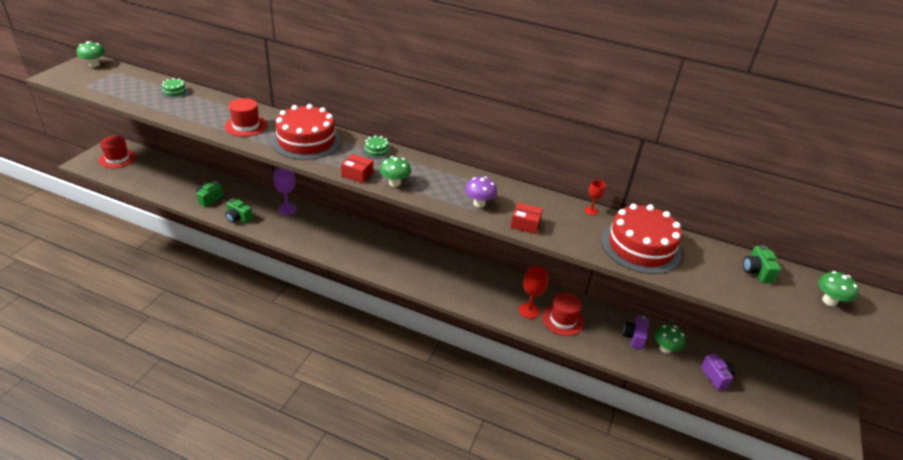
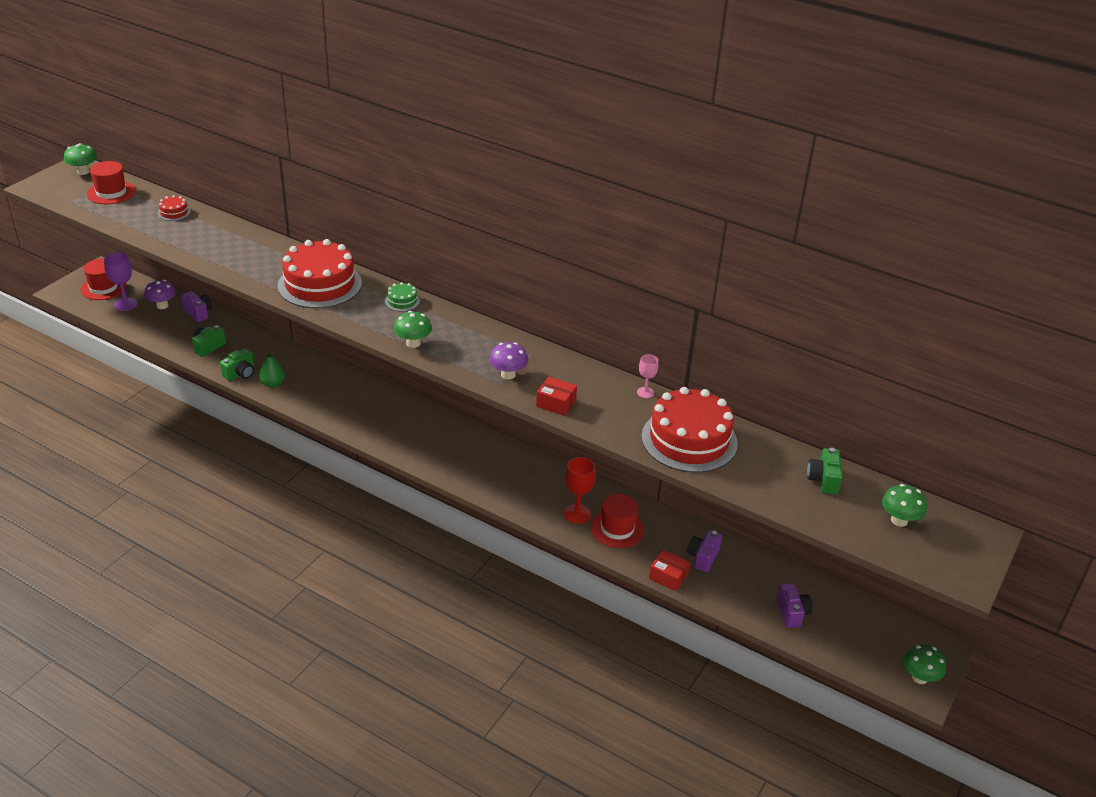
camera: 10 degrees right, 0 degrees up
(167, 169) = (162, 305): none -> purple mushroom
(175, 92) = (174, 212): green cake -> red cake
(197, 174) = (198, 313): none -> purple camera
(238, 218) = (240, 373): green camera -> green camera turned 90 degrees counterclockwise
(246, 126) = (251, 261): red hat -> red hat (111, 192)
(266, 224) = (273, 384): none -> green pear
(287, 209) = (302, 366): purple goblet -> purple goblet (125, 304)
(357, 174) = (370, 330): red box -> red box (668, 576)
(591, 211) = (645, 392): red goblet -> pink goblet
(665, 348) = (738, 574): green mushroom -> green mushroom (919, 677)

